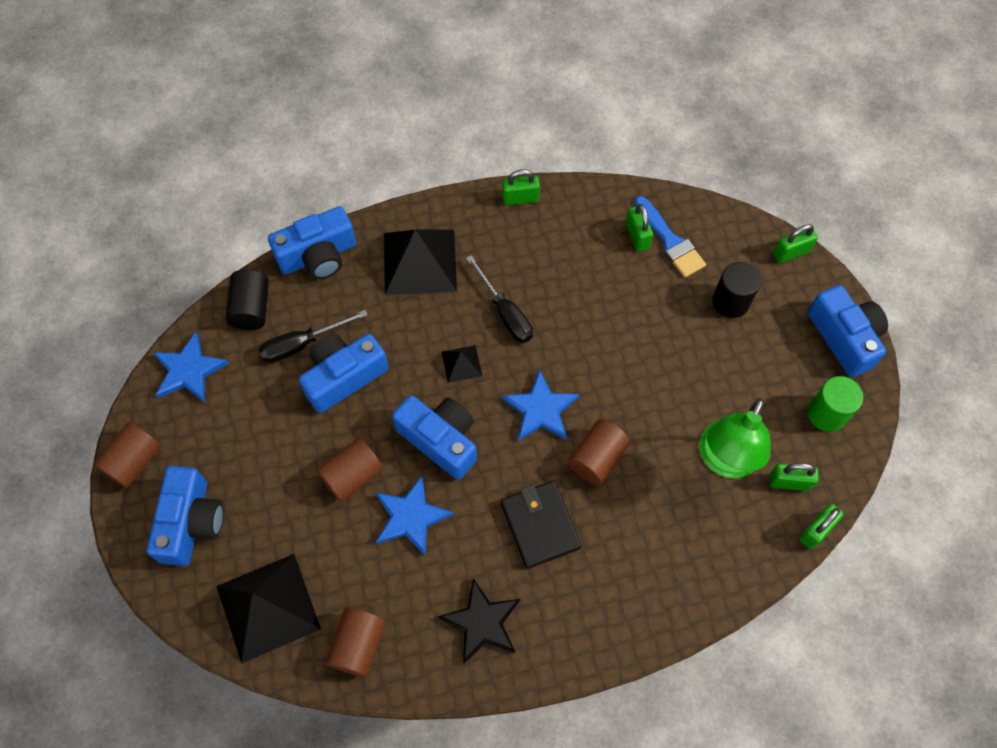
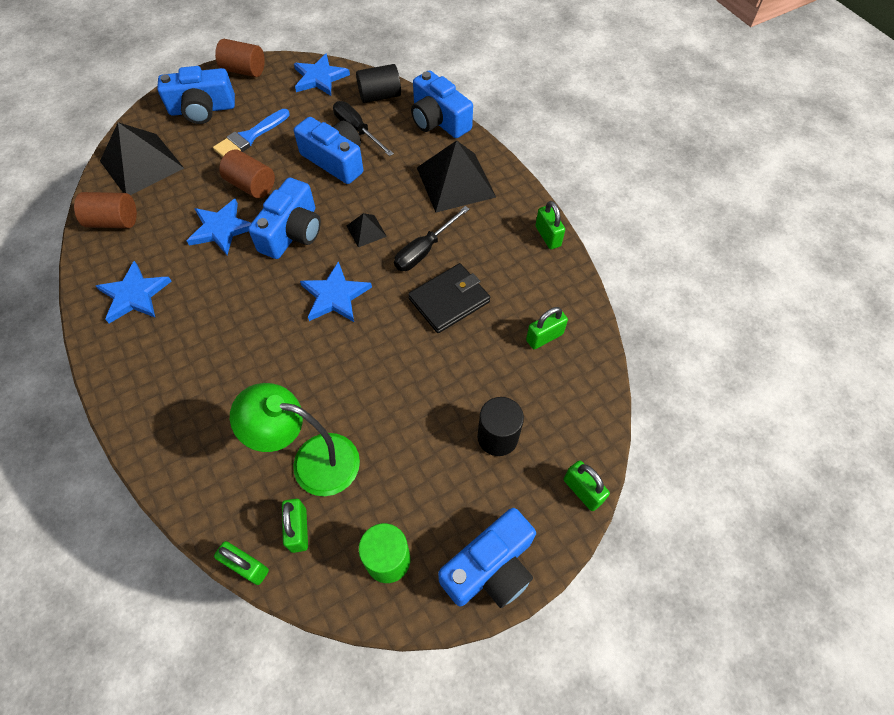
camera: 75 degrees right, 5 degrees down
(482, 622) = (134, 295): black star -> blue star
(540, 525) = (224, 318): black wallet -> black wallet (449, 300)
(597, 458) = (295, 348): brown cylinder -> none
(670, 241) = (550, 367): blue brush -> blue brush (249, 137)

